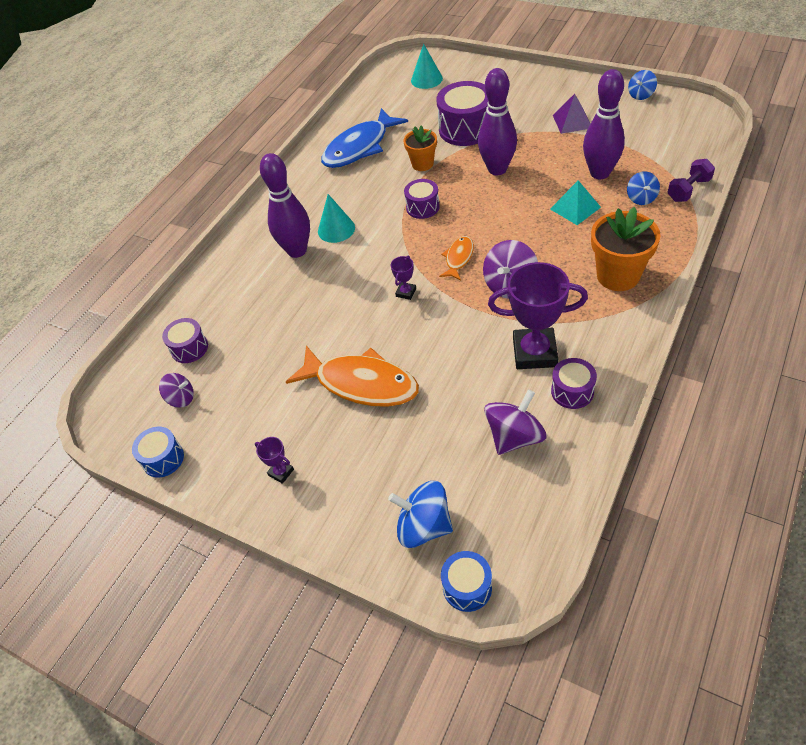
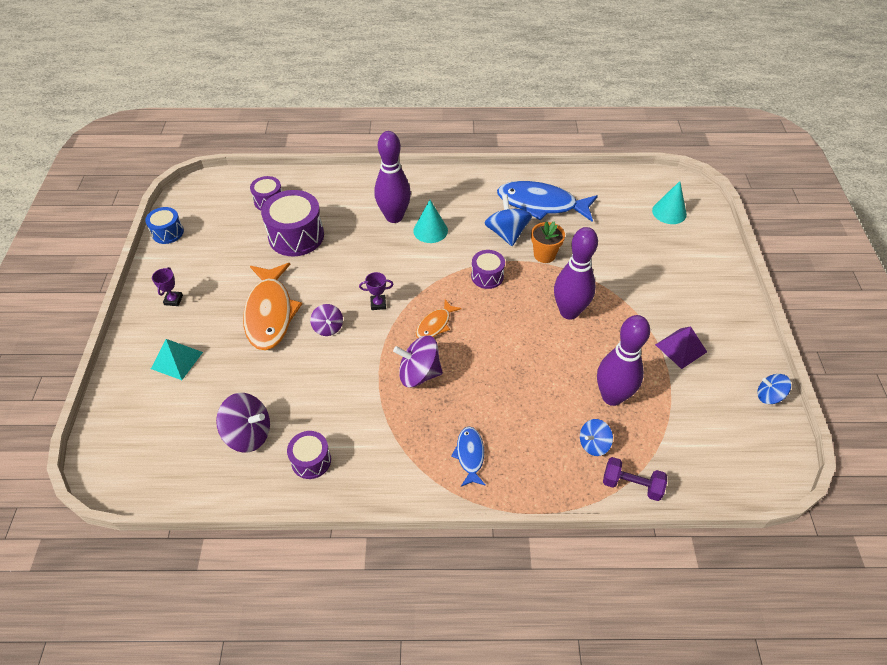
camera: 55 degrees right, 0 degrees up
(181, 398) = (222, 218): purple spinning top -> purple spinning top (328, 327)
(423, 526) = (147, 403): blue spinning top -> blue spinning top (507, 233)
(458, 258) = (435, 325): orange fish -> orange fish turned 135 degrees clockwise
(466, 129) = (613, 268): purple drum -> purple drum (296, 236)
(467, 587) = (100, 450): blue drum -> none
(534, 352) = (345, 418): purple trophy -> none
(575, 208) = (548, 391): turquoise pyramid -> turquoise pyramid (176, 360)
(618, 276) = (470, 455): orange flower pot -> blue fish

